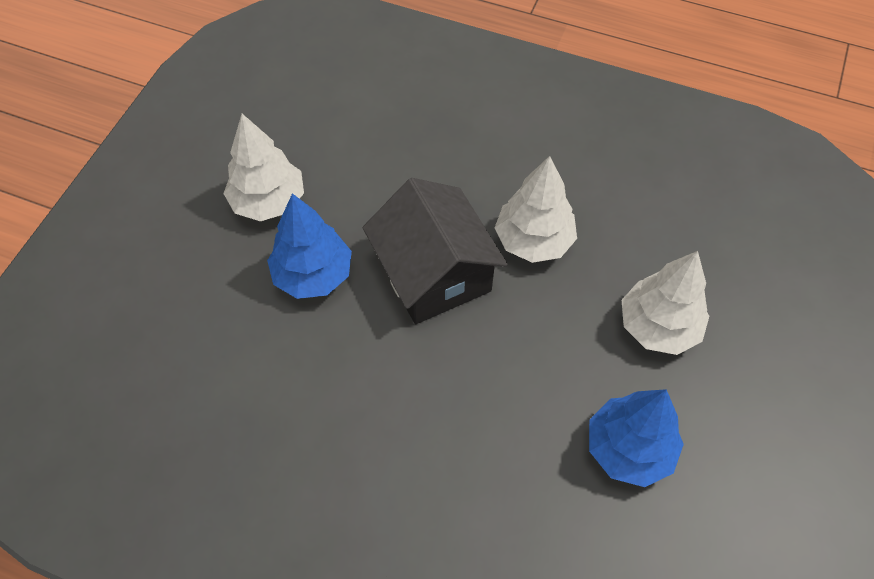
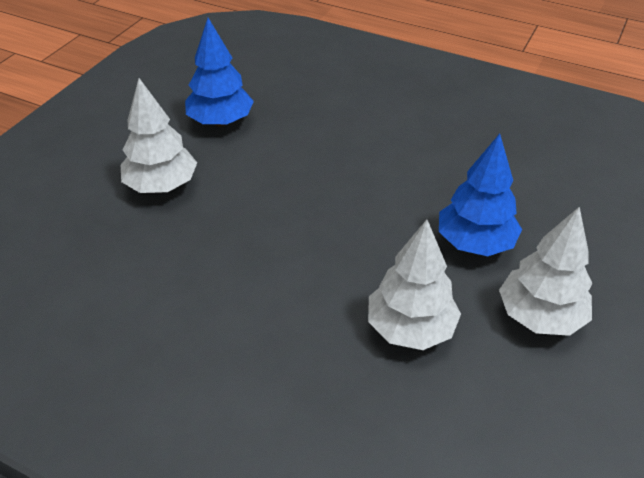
camera: 175 degrees left, 15 degrees down
(434, 273) = (355, 236): black house -> none
(533, 240) = (250, 258): white tree -> white tree (410, 328)

